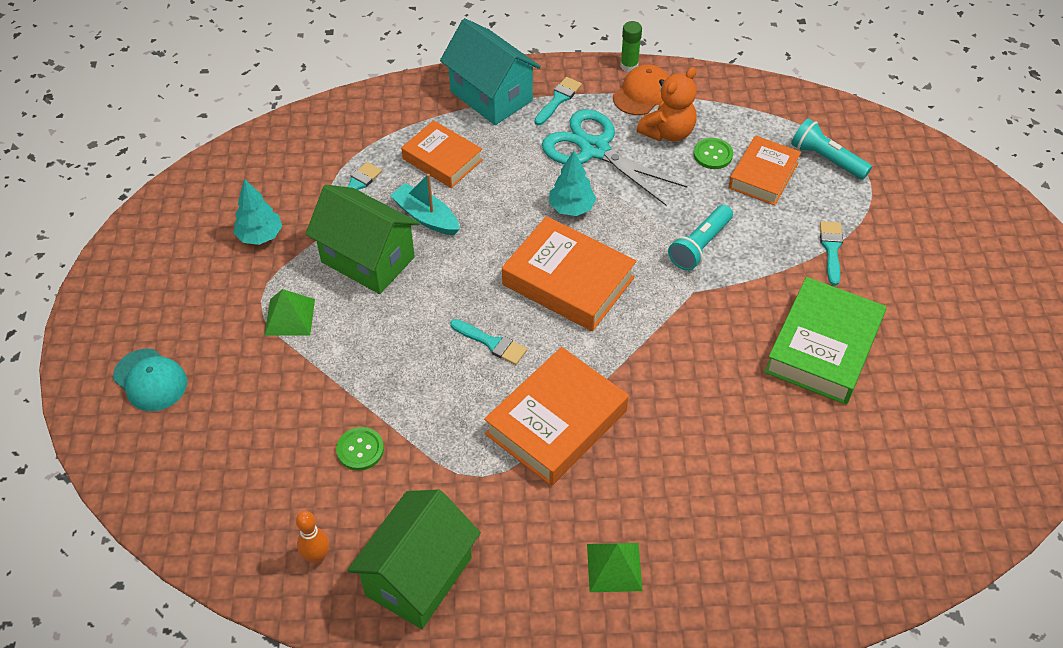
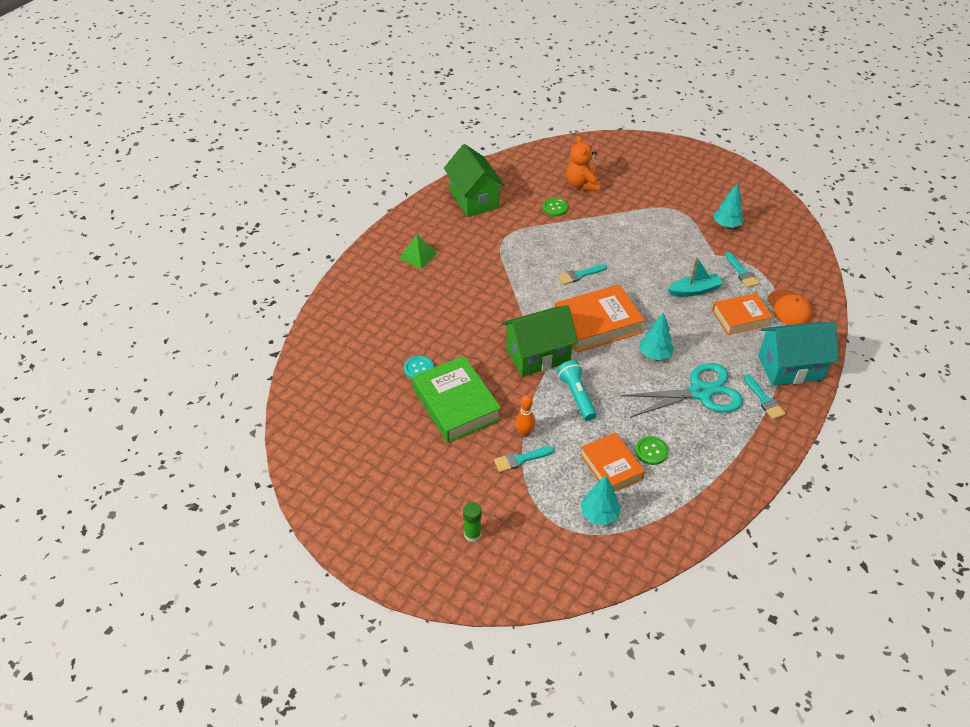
camera: 125 degrees right, 5 degrees down
(150, 380) = (653, 163): turquoise cap -> none
(289, 317) = (658, 215): green pyramid -> none
(317, 557) = (512, 177): orange bowling pin -> orange bowling pin (524, 433)
(368, 259) = (677, 255): green house -> green house (538, 355)
(556, 422) = (510, 274): orange book -> none
(629, 66) = (779, 459): green glue stick -> green glue stick (472, 534)
(642, 93) = (742, 449): orange cap -> orange cap (789, 308)
(668, 132) = (690, 440): orange teddy bear -> orange teddy bear (582, 184)
(811, 419) = (419, 369): none -> turquoise button
(826, 159) = (599, 514): turquoise flashlight -> turquoise tree
(831, 249) = (520, 459): turquoise brush -> turquoise brush turned 120 degrees clockwise

